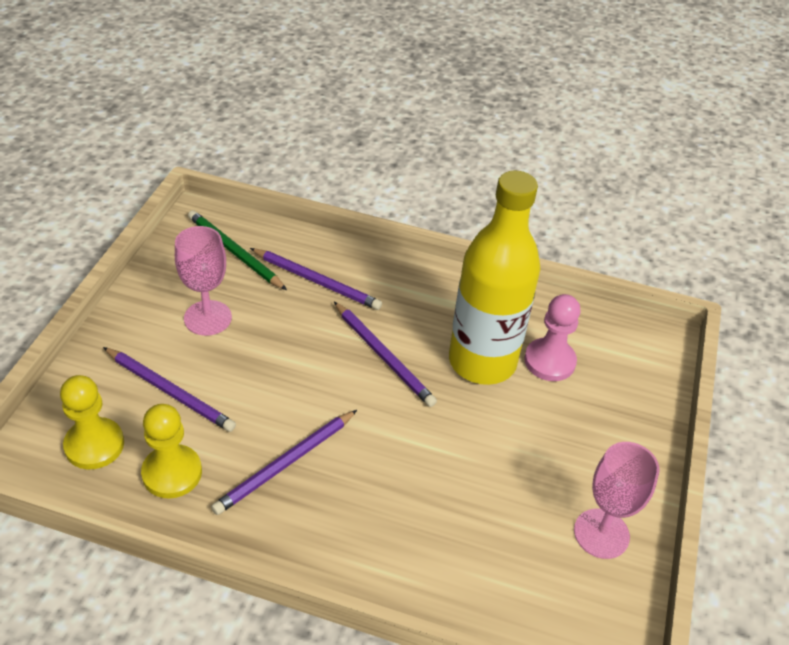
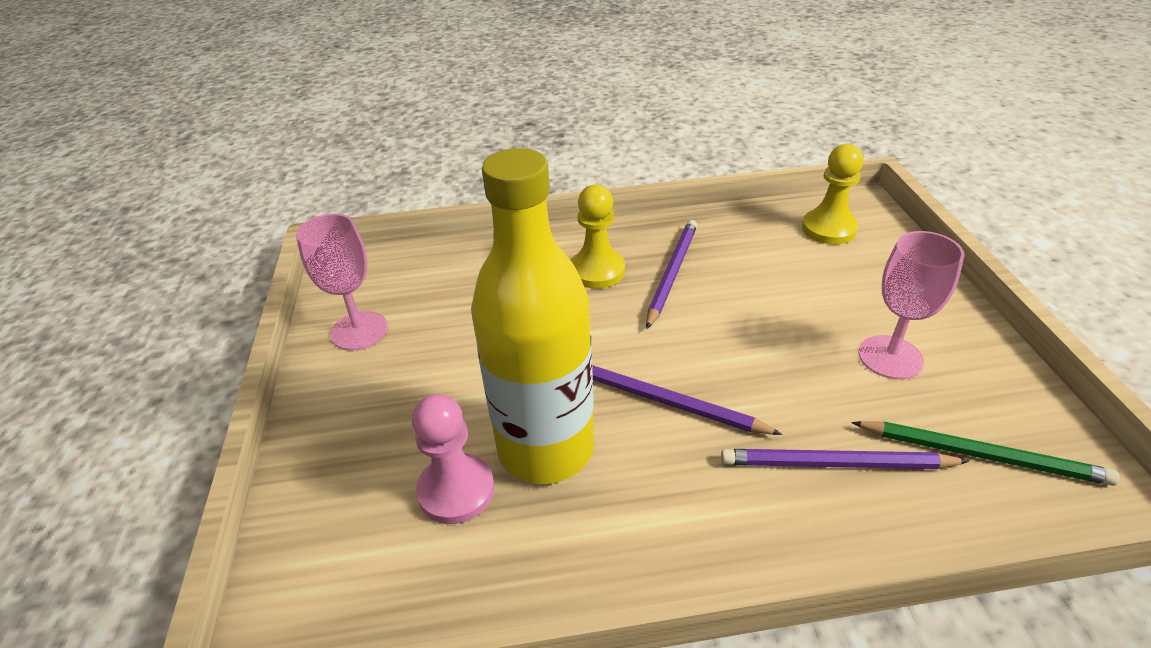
camera: 160 degrees right, 5 degrees down
(169, 391) = (829, 282): purple pencil -> none
(172, 473) = (751, 236): yellow pawn -> yellow pawn (597, 271)

